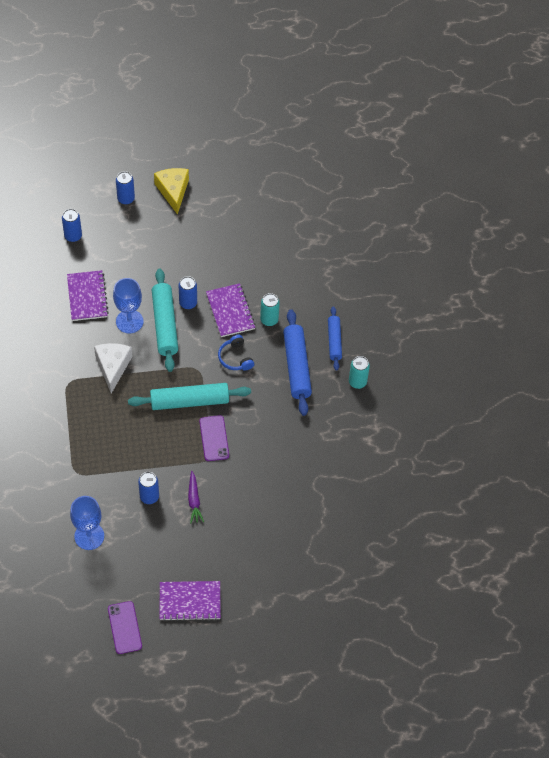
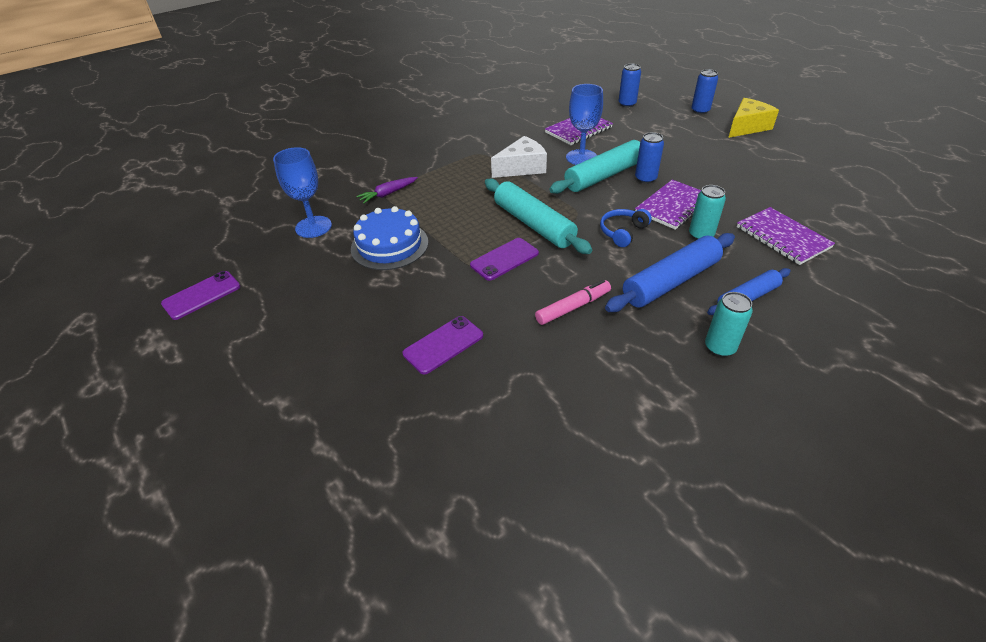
camera: 65 degrees right, 15 degrees down
(149, 497) = (389, 245): blue can -> blue cake
(190, 601) = (260, 333): purple notebook -> purple notebook (782, 237)
(194, 500) = (409, 278): purple carrot -> purple carrot (388, 194)
(267, 508) = (443, 345): none -> purple phone
(282, 428) = (573, 307): none -> pink marker

